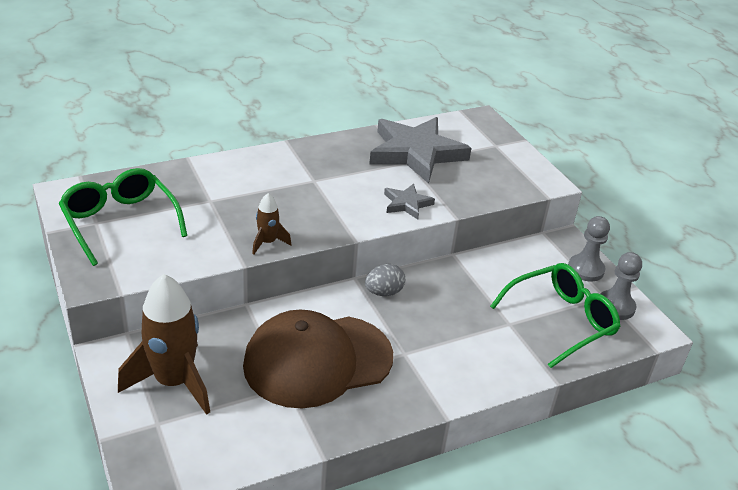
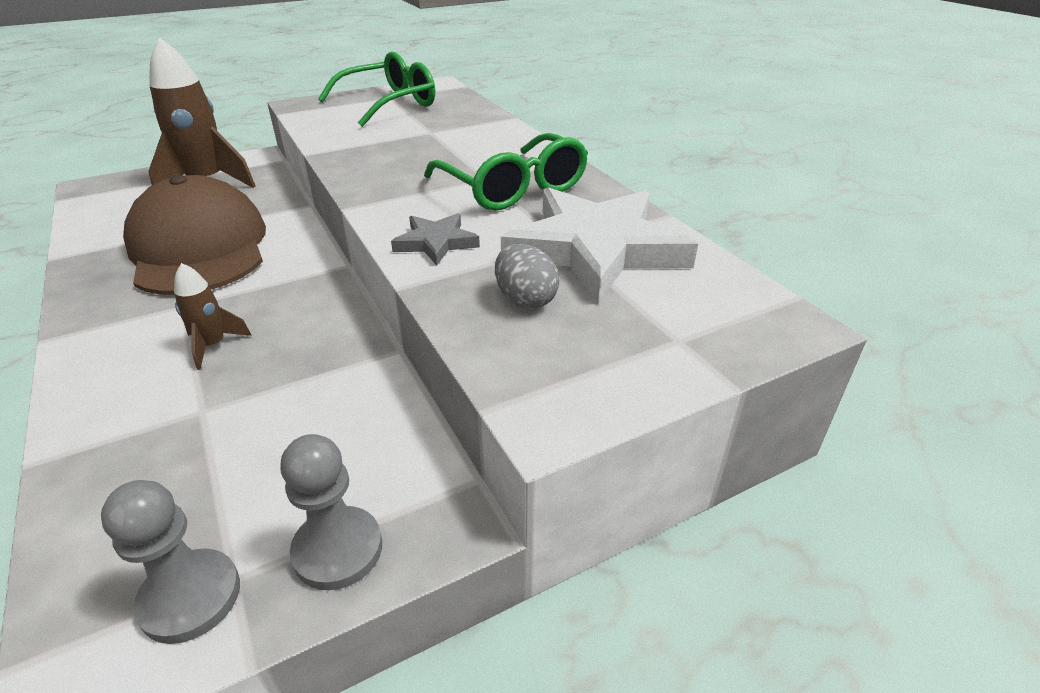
camera: 90 degrees right, 0 degrees up
(268, 242) = (346, 161): brown rocket -> brown rocket (213, 345)
(383, 292) = (312, 287): grey egg -> grey egg (525, 300)
(416, 153) = (595, 249): grey star -> white star
(561, 320) = (181, 485): green glasses -> green glasses (513, 188)

